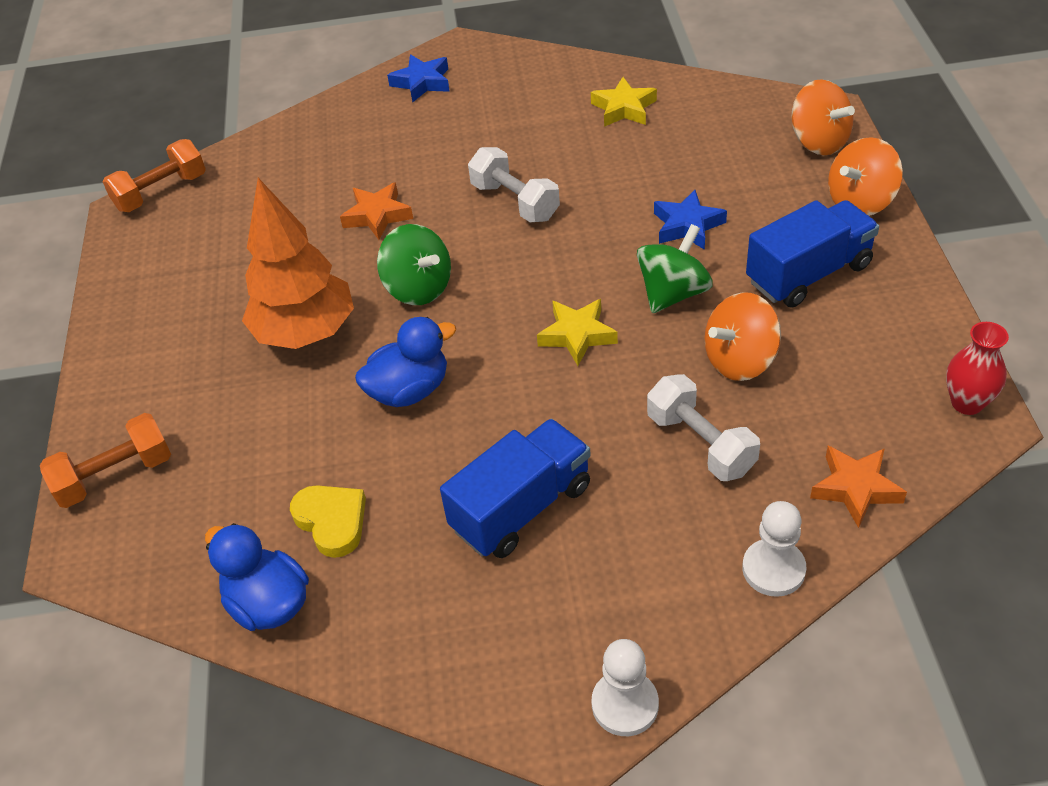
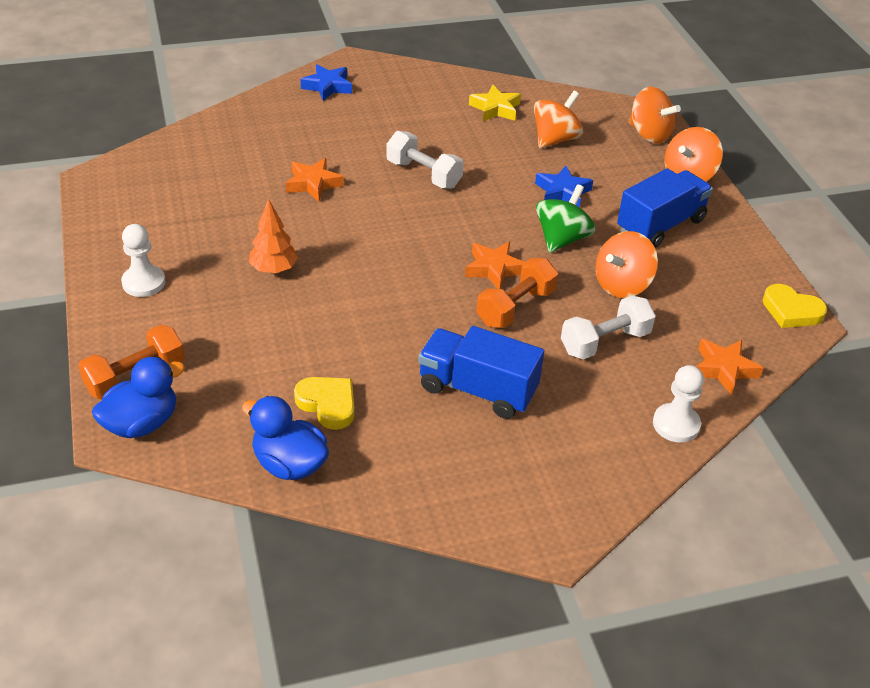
camera: 15 degrees left, 5 degrees down
(161, 192) = (122, 165): orange dumbbell -> orange dumbbell (515, 307)
(306, 333) = (274, 269): orange tree -> orange tree, size x0.55
(409, 390) = (369, 310): blue duck -> blue duck (142, 423)
(418, 288) = (359, 236): green spinning top -> none
(521, 508) = (477, 390): blue truck -> blue truck turned 105 degrees counterclockwise
(577, 335) = (494, 269): yellow star -> orange star
(625, 704) = (586, 519): white pawn -> white pawn (143, 282)
(692, 150) = (555, 139): none -> orange spinning top
(701, 443) = (604, 342): white dumbbell -> white dumbbell turned 75 degrees counterclockwise
(967, 403) = (791, 311): red vase -> yellow heart

